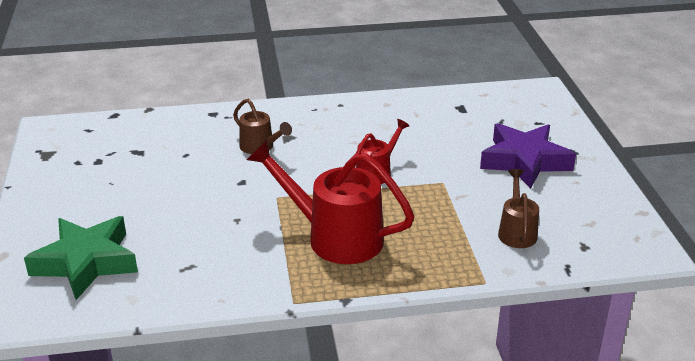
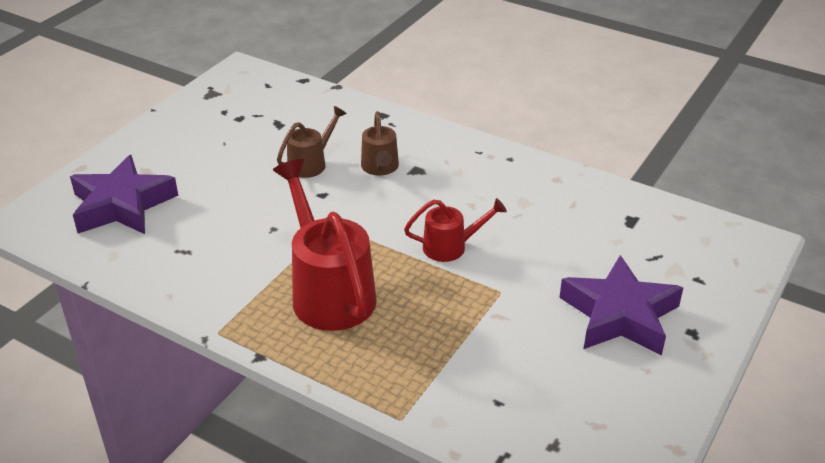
camera: 40 degrees right, 5 degrees up
(86, 263) = (122, 205): green star -> purple star
(516, 231) = (504, 386): brown watering can -> brown watering can (311, 163)

